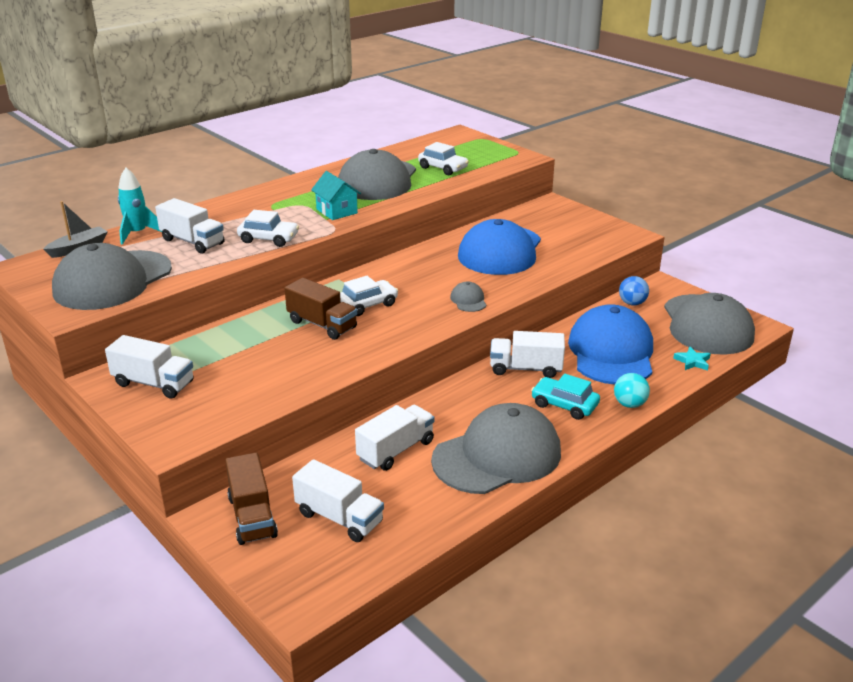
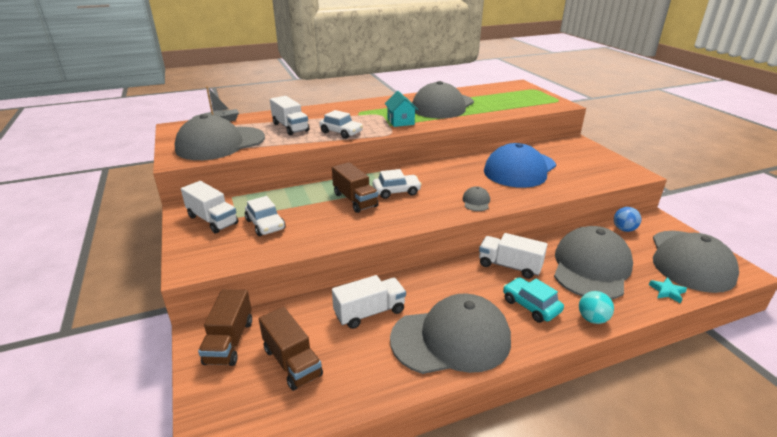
camera: 20 degrees right, 0 degrees up
(137, 233) = (261, 118): turquoise rocket -> none
(339, 518) = (292, 362): white truck -> brown truck
(443, 168) = (495, 104): white car -> white car (265, 224)
(611, 352) = (591, 267): blue cap -> grey cap

